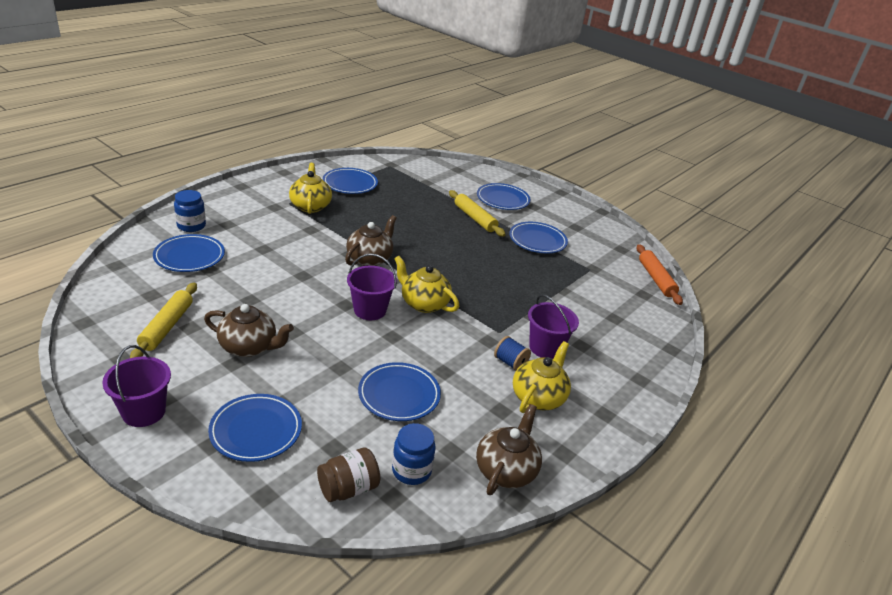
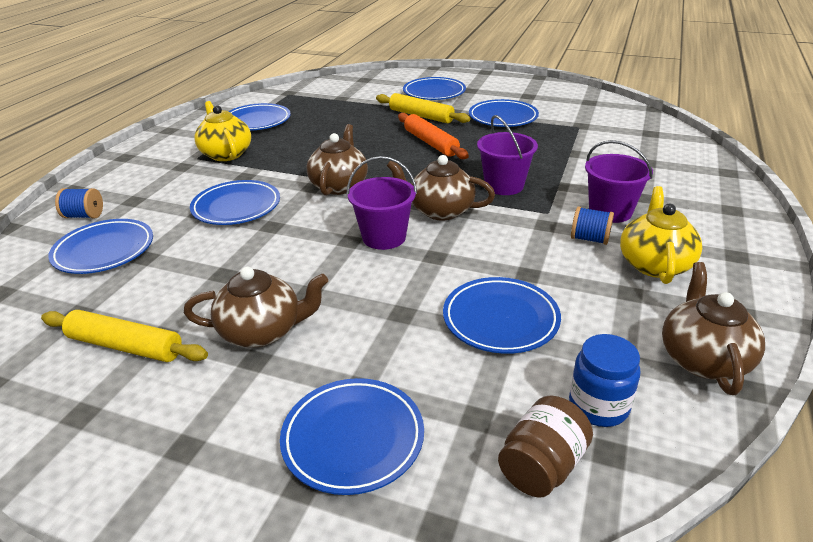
camera: 15 degrees left, 0 degrees up
(144, 412) = (163, 480): purple bucket -> purple bucket (504, 186)
(167, 326) = (125, 346): yellow rolling pin -> yellow rolling pin turned 60 degrees counterclockwise
(191, 226) = (84, 216): blue jar -> blue spool
(290, 252) = (236, 207): none -> blue plate
(423, 303) = (440, 211): yellow teapot -> brown teapot
(656, 279) = (647, 117): orange rolling pin -> orange rolling pin (430, 143)

